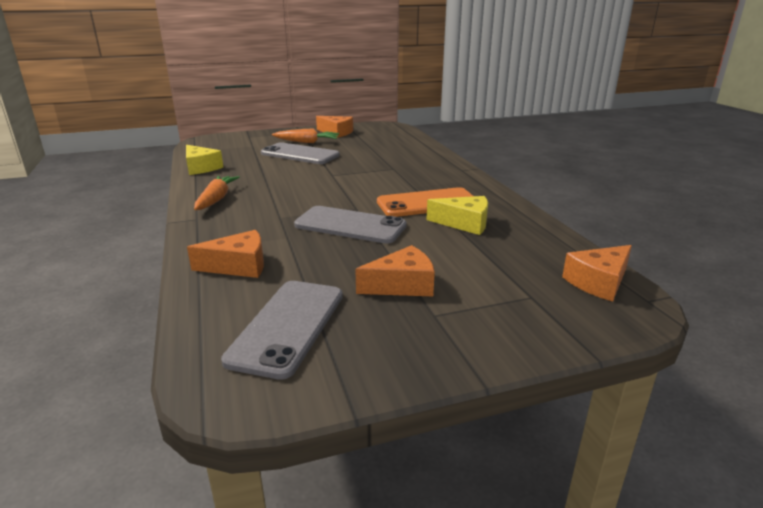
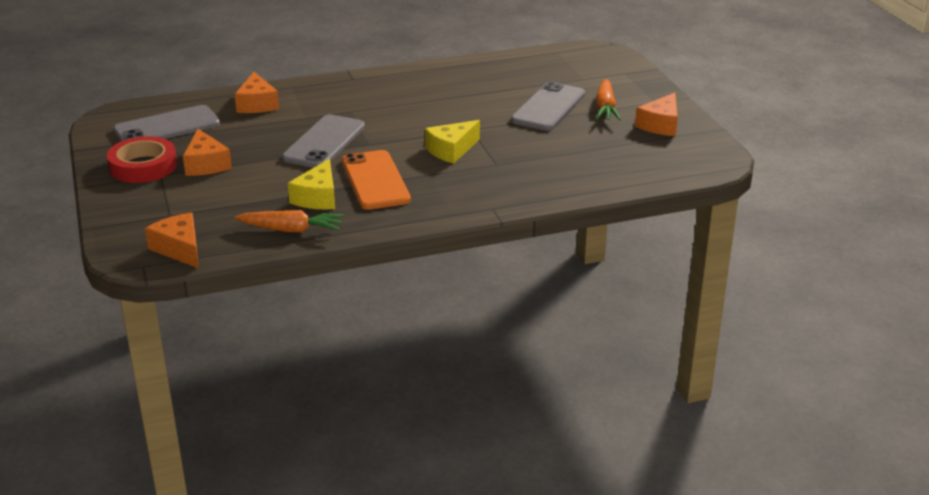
camera: 90 degrees right, 5 degrees up
(201, 168) = (493, 62): yellow cheese -> yellow cheese (451, 150)
(216, 199) = (398, 81): orange carrot -> orange carrot (291, 230)
(288, 326) = (167, 127): grey phone -> grey phone turned 45 degrees counterclockwise
(411, 331) = (143, 166): none -> red tape

